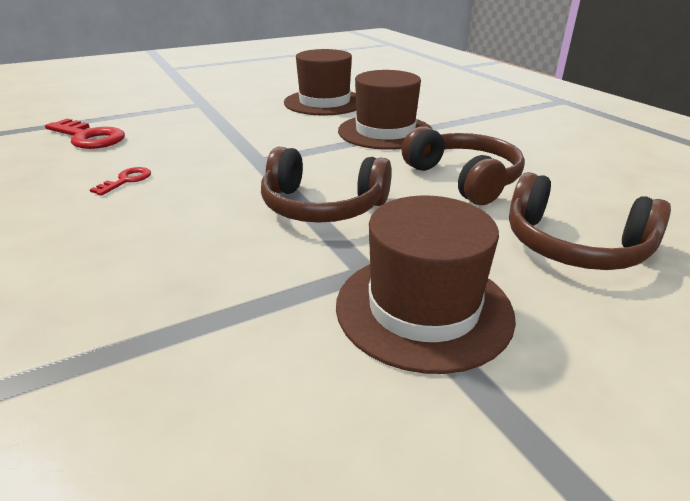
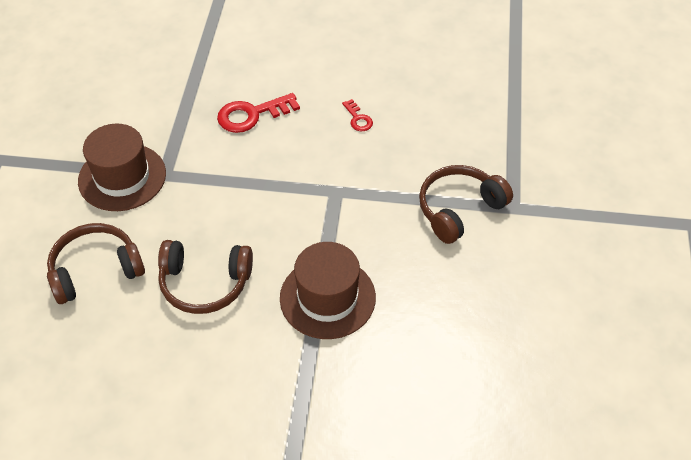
camera: 125 degrees right, 20 degrees up
(88, 137) = (463, 116): red key -> red key (252, 115)
(322, 206) = (239, 190): brown headphones -> brown headphones (459, 209)
(324, 102) = (446, 301): brown hat -> none

